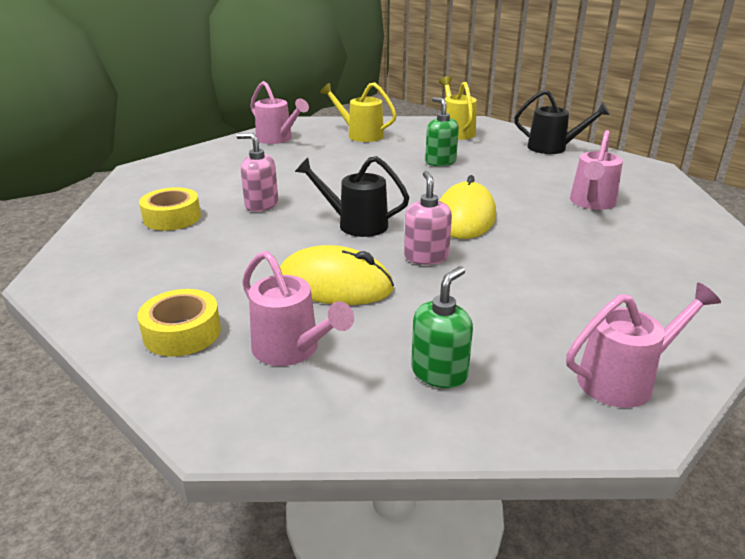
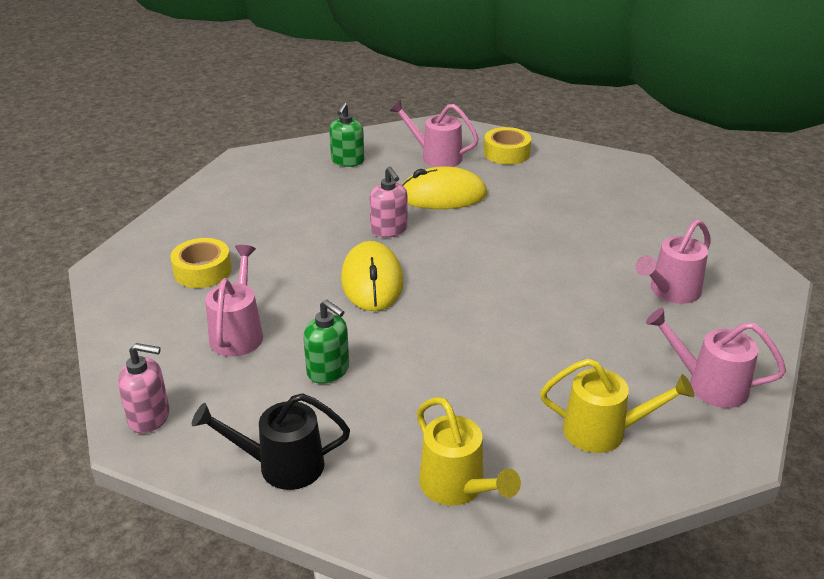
camera: 160 degrees right, 5 degrees up
(172, 218) = (636, 225): yellow tape -> yellow tape (202, 271)
(261, 204) = (579, 256): pink soap dispenser -> pink soap dispenser (149, 417)
(355, 224) = (470, 251): black watering can -> none
(440, 162) = (441, 379): green soap dispenser -> green soap dispenser (328, 371)
(625, 379) = (243, 176): pink watering can -> pink watering can (670, 292)

